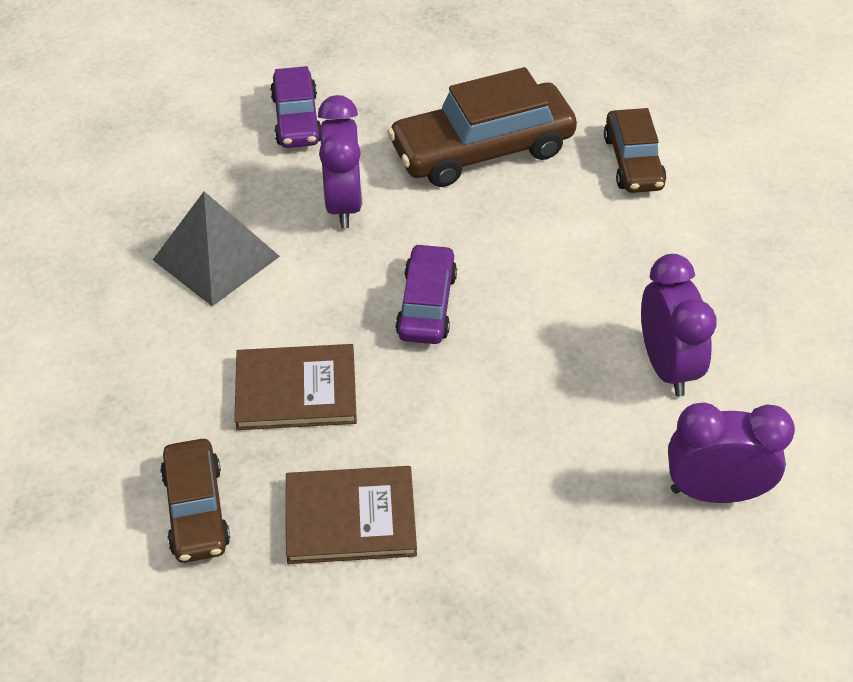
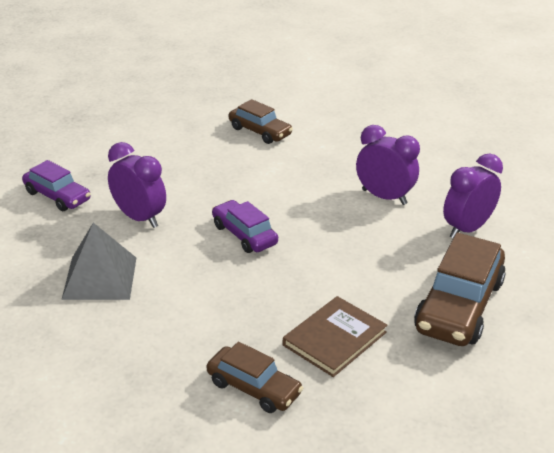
camera: 45 degrees left, 15 degrees down
(296, 390) = (230, 306): brown book -> none
(482, 149) = (180, 161): brown car -> brown car (458, 306)

